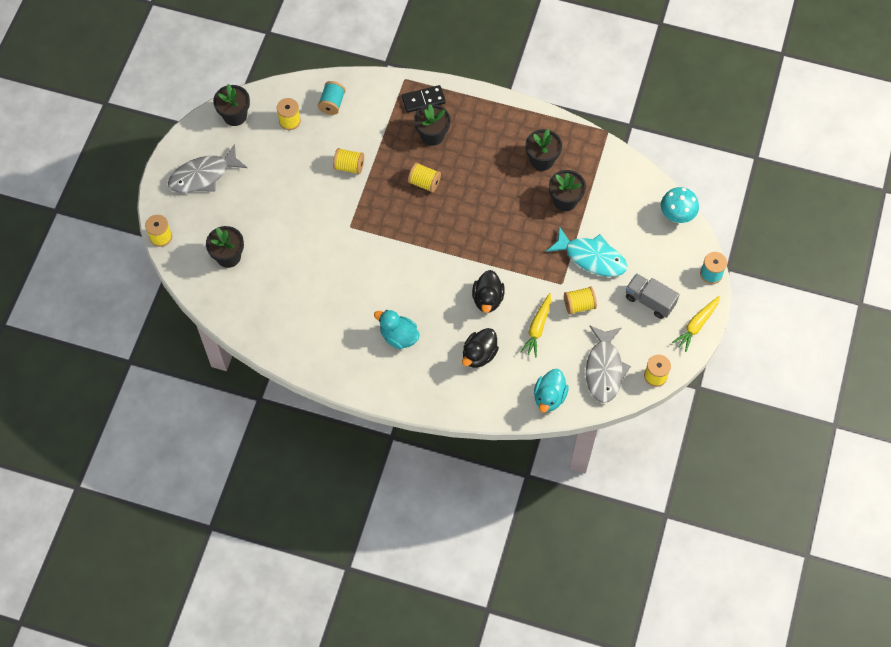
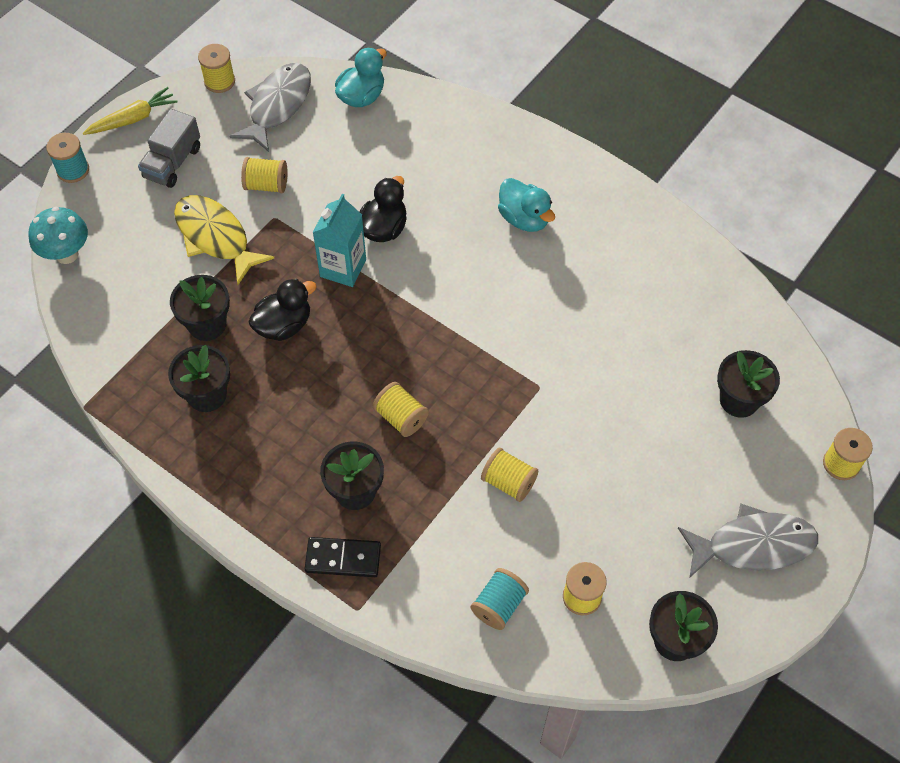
camera: 160 degrees left, 5 degrees down
(479, 354) = (427, 167): black duck -> black duck (284, 325)
(501, 263) = (343, 268): none -> turquoise carton
(537, 328) = (335, 175): yellow carrot -> none
(591, 257) = (215, 237): turquoise fish -> yellow fish
(649, 301) = (173, 163): grey truck -> grey truck turned 60 degrees clockwise

